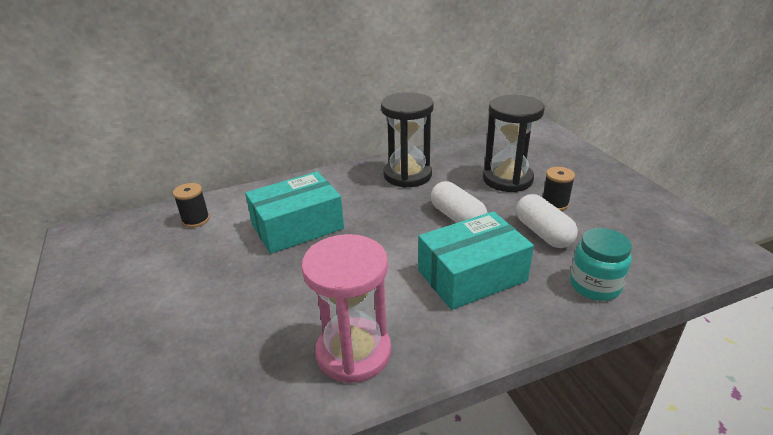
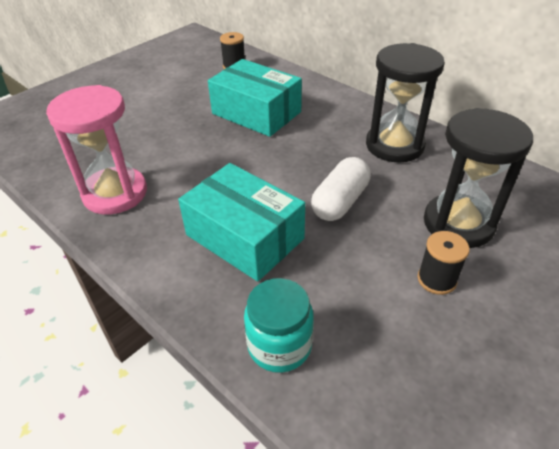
camera: 65 degrees right, 10 degrees up
(543, 233) = (359, 279): white capsule -> none

